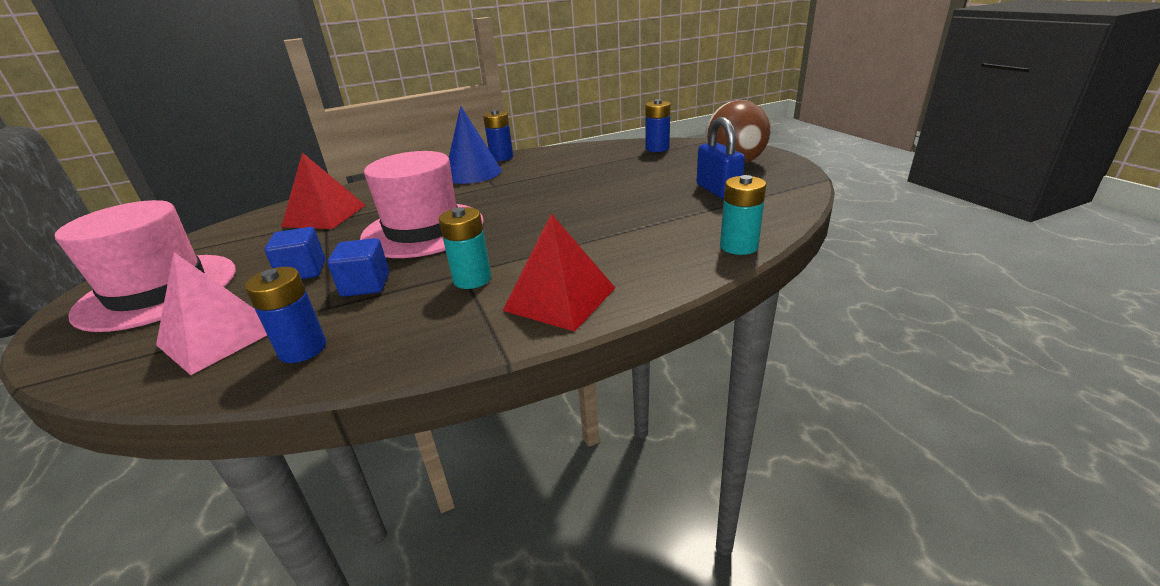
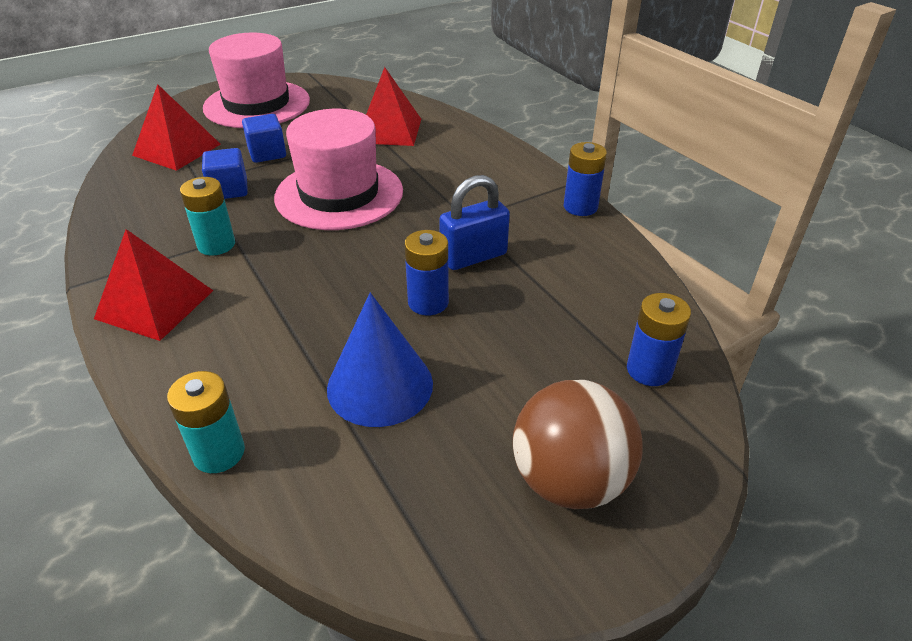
camera: 80 degrees right, 10 degrees up
(219, 336) = (176, 149): pink pyramid -> red pyramid
(302, 349) = (141, 187): blue battery -> blue battery (428, 302)
(473, 173) = (513, 194): blue cone -> blue cone (380, 385)
(718, 190) = (426, 444): blue padlock -> blue padlock (473, 256)

